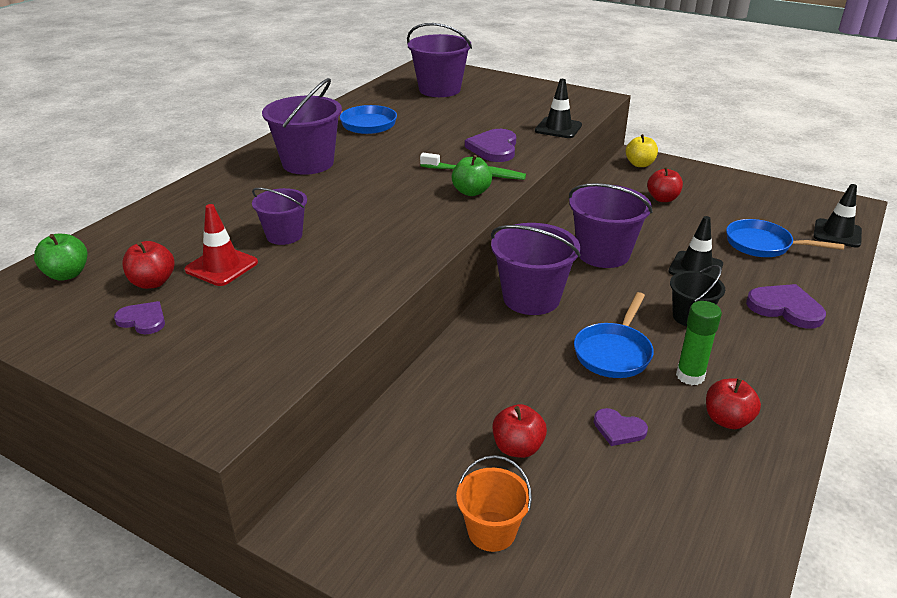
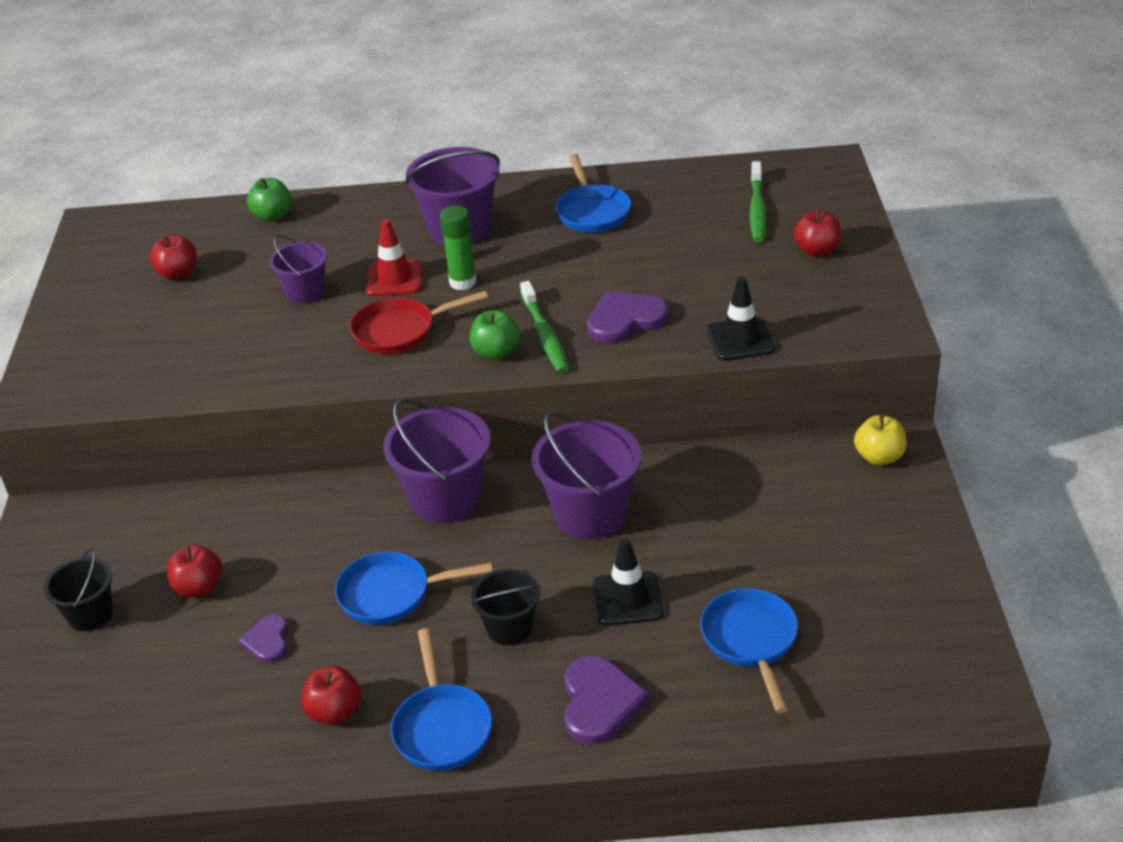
camera: 60 degrees right, 5 degrees up
(67, 274) = (159, 232): green apple -> green apple (273, 216)
(143, 320) = (125, 300): purple heart -> none
(221, 266) = (228, 290): red traffic cone -> red traffic cone (394, 279)
(395, 215) = (400, 331): none -> red pan
(439, 89) = (757, 209): purple bucket -> green toothbrush
(491, 531) = (90, 614): orange bucket -> black bucket
(662, 199) = (792, 512): red apple -> red apple (817, 251)
(690, 376) = (392, 662): green glue stick -> green glue stick (463, 282)
(774, 376) = (441, 728): none -> blue pan
(837, 233) = (864, 707): black traffic cone -> none

